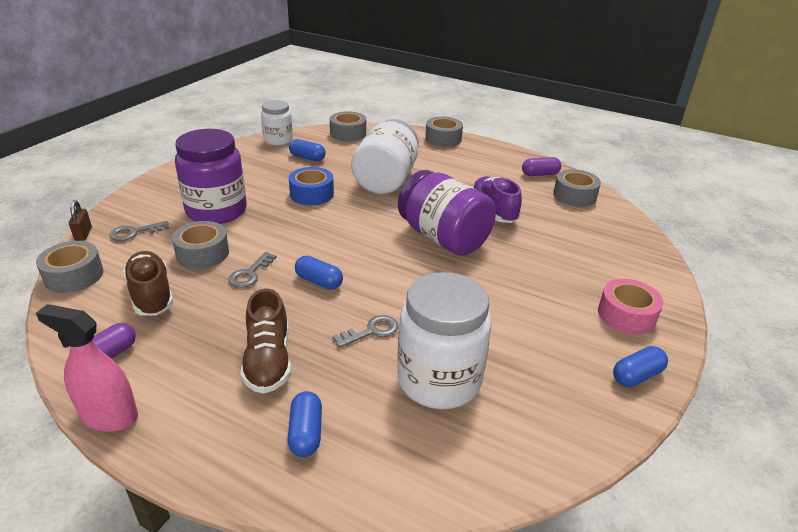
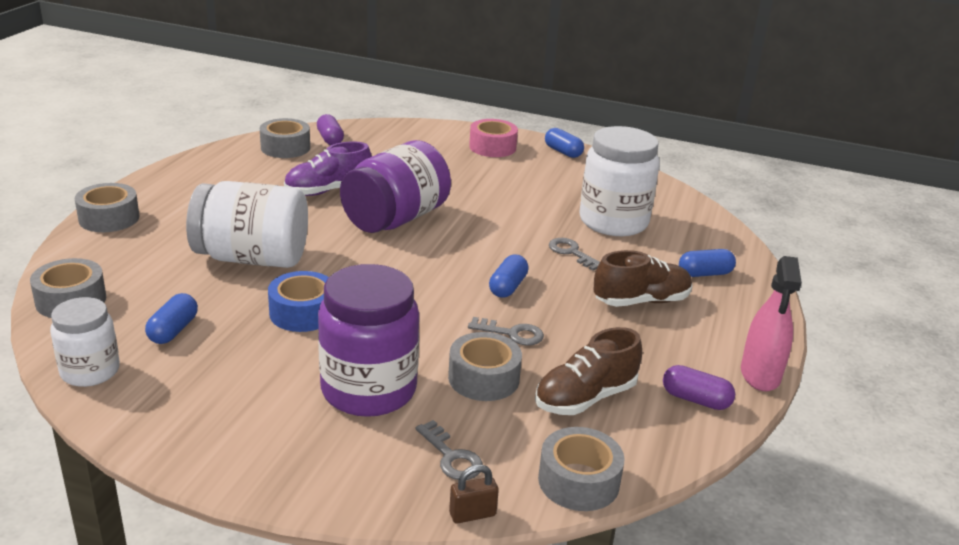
camera: 100 degrees left, 5 degrees down
(540, 174) = (231, 161): purple capsule -> purple capsule (330, 139)

